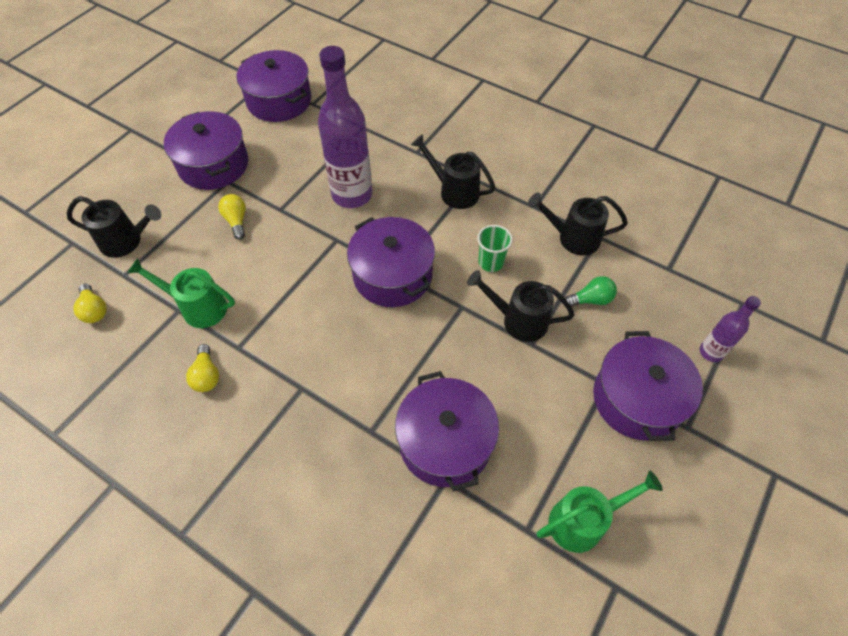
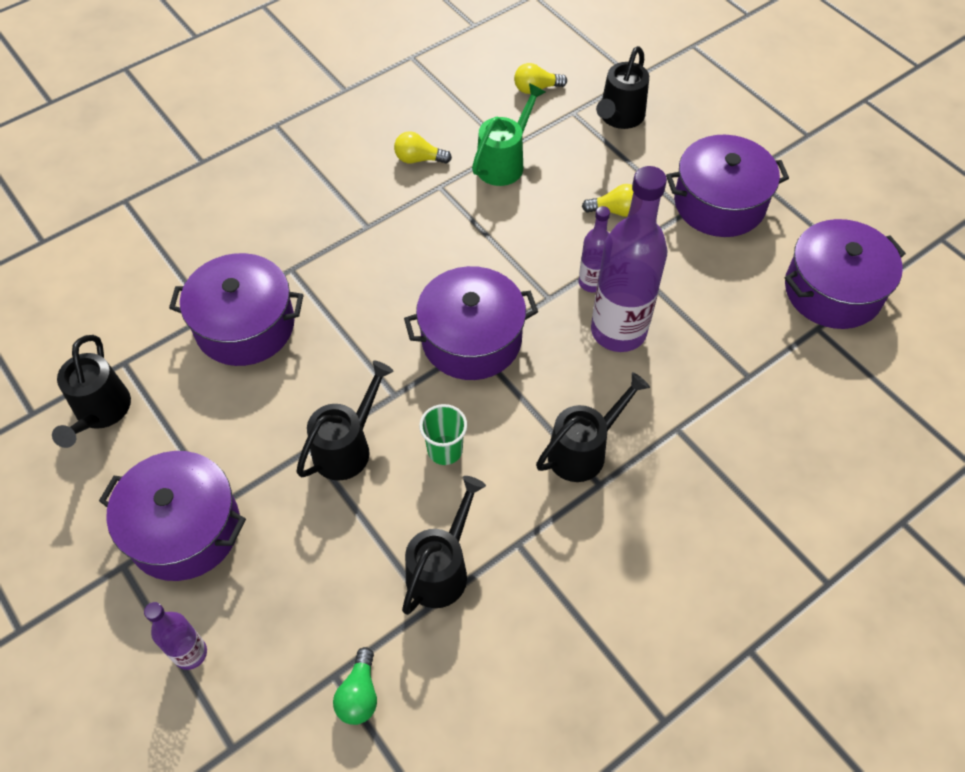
camera: 110 degrees right, 0 degrees up
(313, 218) = (591, 282): none -> purple bottle
(583, 521) = (100, 413): green watering can -> black watering can
(591, 300) = (335, 544): green light bulb -> green light bulb (359, 695)

